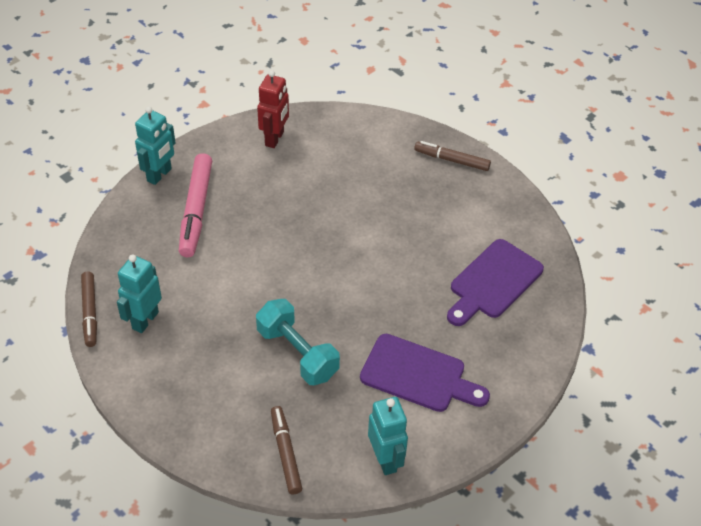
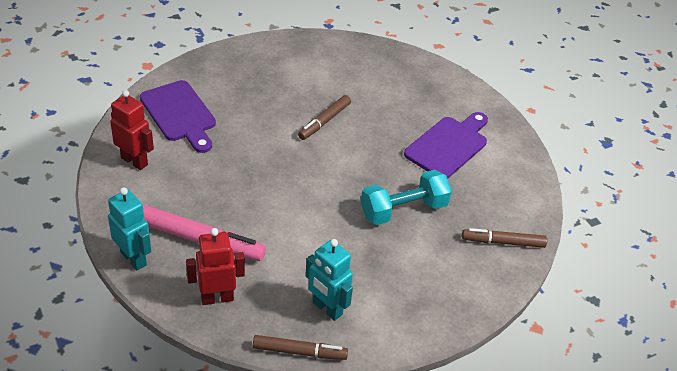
camera: 75 degrees left, 5 degrees down
(133, 240) = (217, 298): none -> red robot
(385, 459) = (522, 185): turquoise robot -> none
(451, 160) = (229, 61): brown marker -> brown marker (324, 121)
(493, 282) = (372, 79): purple cutting board -> purple cutting board (180, 114)

